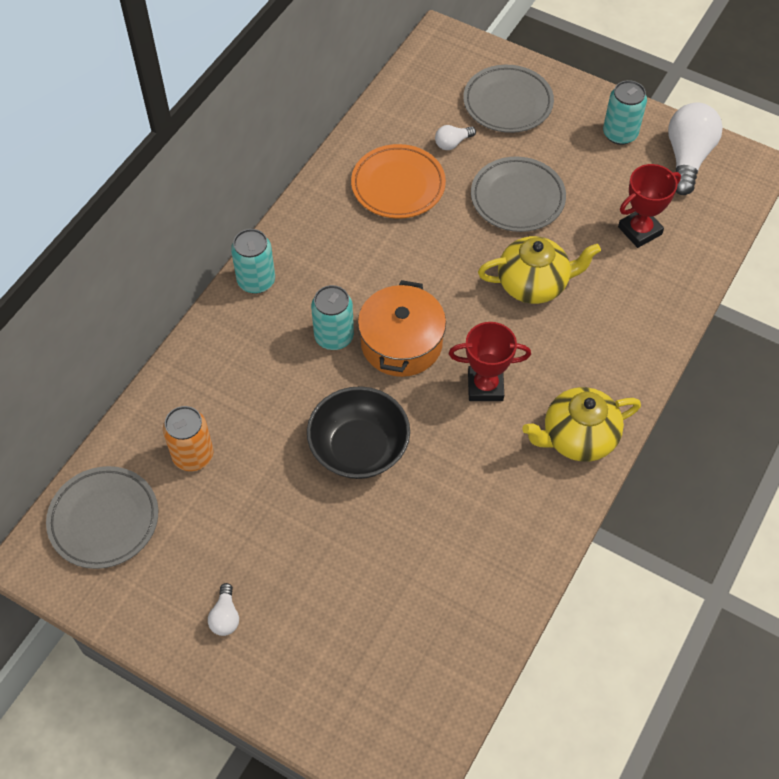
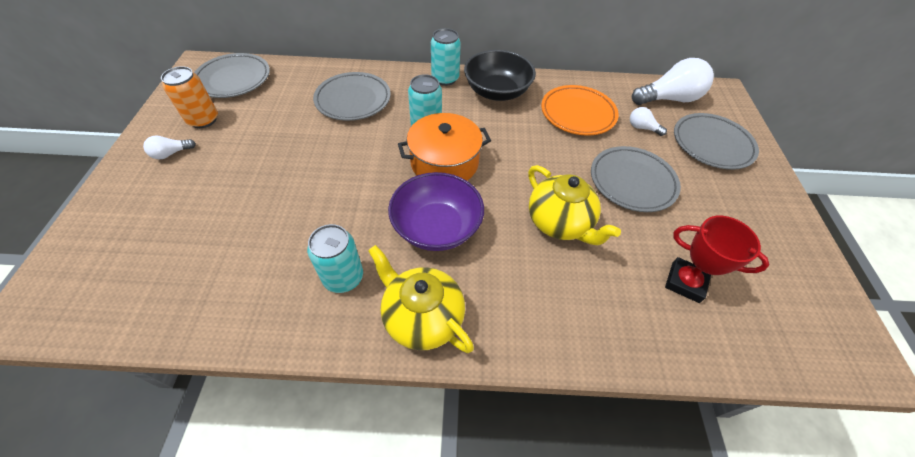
camera: 60 degrees right, 5 degrees down
(193, 455) = (295, 97): orange can -> orange can (203, 120)
(238, 393) = (353, 100): none -> grey plate
(359, 448) = (338, 172): black bowl -> black bowl (497, 92)
(485, 386) = (436, 227): red trophy -> purple bowl
(620, 134) = (768, 227): turquoise can -> turquoise can (343, 277)
(687, 158) = (806, 292): white light bulb -> white light bulb (669, 99)

